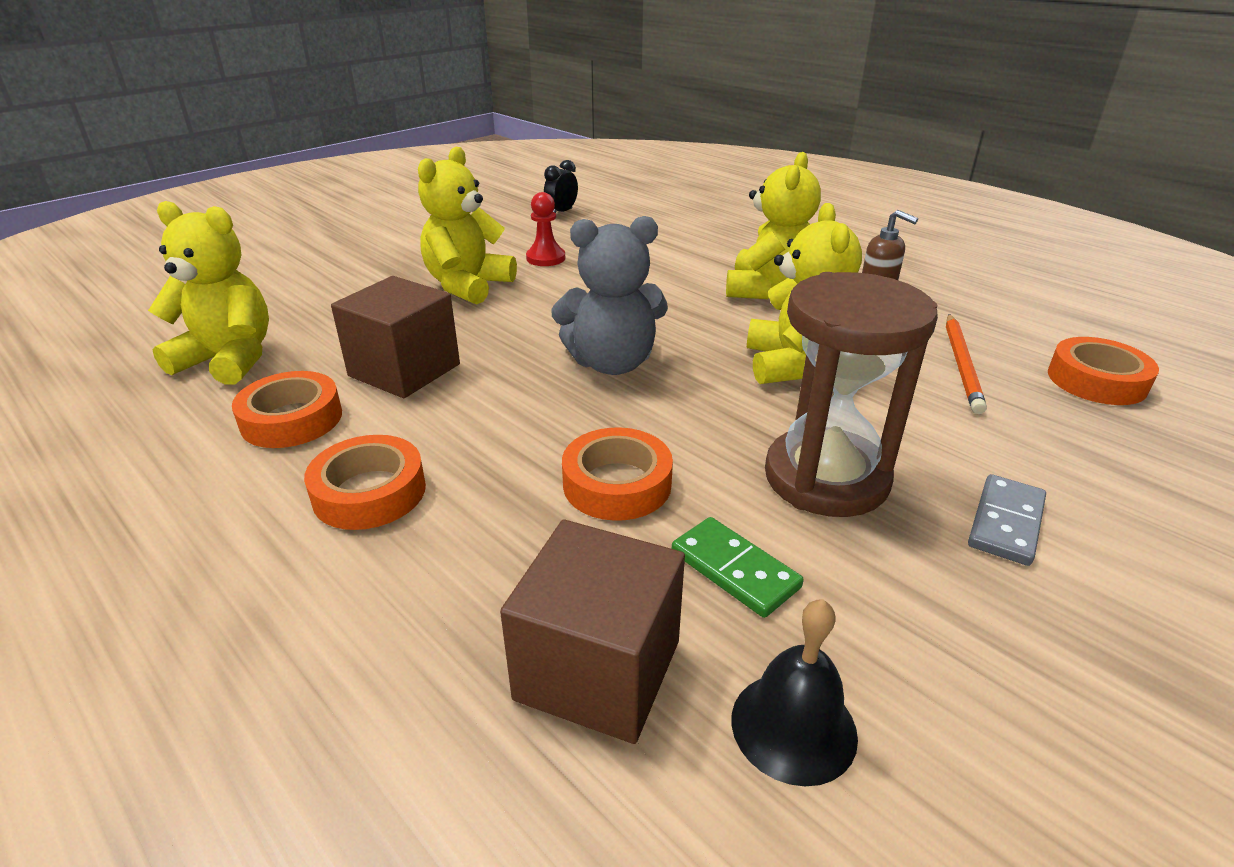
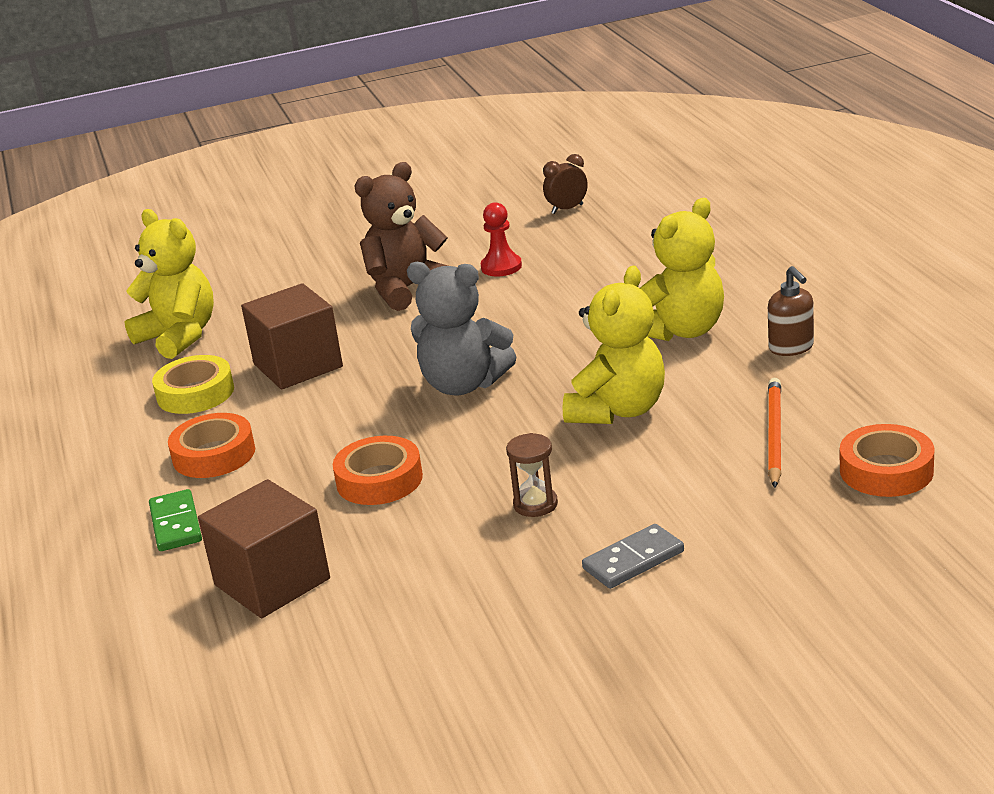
camera: 30 degrees right, 5 degrees down
(292, 419) = (195, 393): orange tape -> yellow tape
(468, 286) = (406, 290): yellow teddy bear -> brown teddy bear
(561, 212) = (567, 209): black clock -> brown clock
(735, 569) = (405, 548): green domino -> green domino (176, 524)
(793, 726) = (354, 632): black bell -> none
(826, 478) = (535, 504): brown hourglass -> brown hourglass, size x0.43
(962, 365) = (774, 435): orange pencil -> orange pencil turned 150 degrees clockwise

